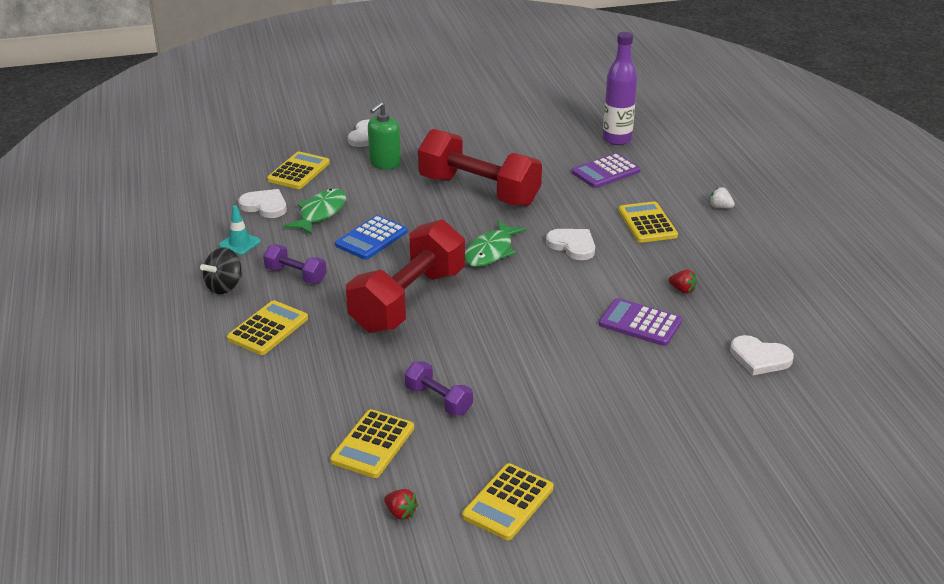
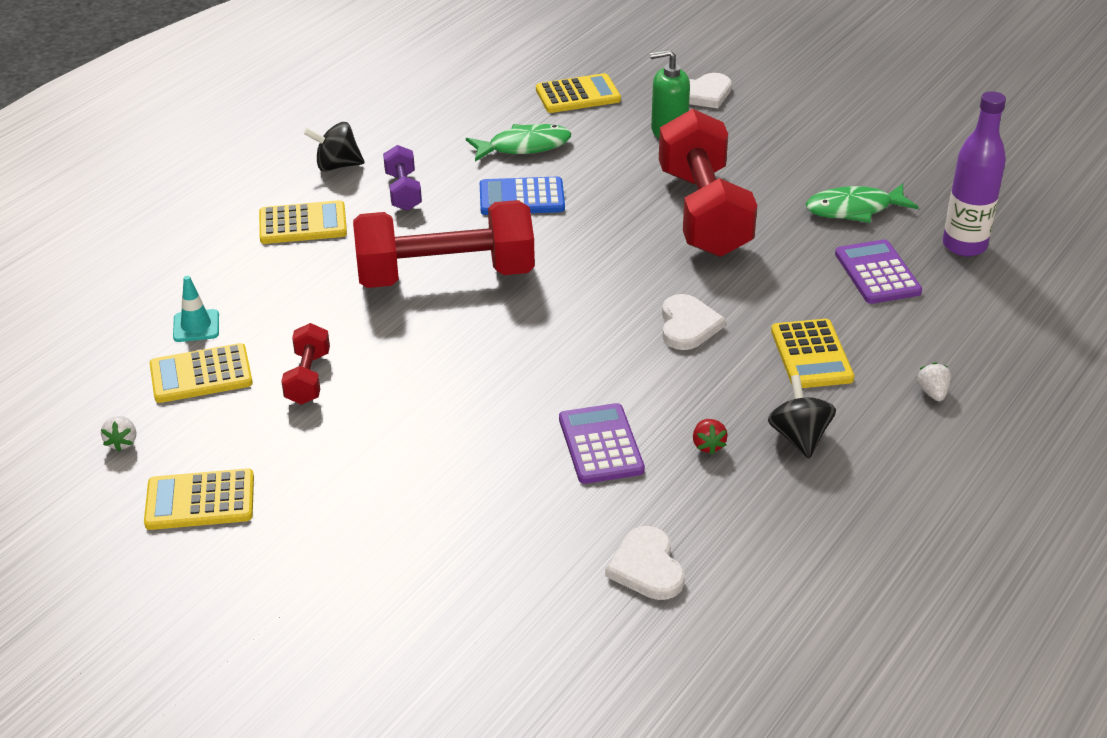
camera: 50 degrees right, 5 degrees up
(239, 243) = (413, 134): turquoise traffic cone -> turquoise traffic cone (196, 326)
(265, 206) = (492, 112): white heart -> none
(400, 513) = (122, 442): red strawberry -> white strawberry
(438, 400) = (308, 378): purple dumbbell -> red dumbbell
(491, 251) = (600, 279): green fish -> green fish (854, 209)
(605, 172) = (877, 273): purple calculator -> purple calculator turned 60 degrees clockwise
(647, 223) = (811, 355): yellow calculator -> yellow calculator turned 135 degrees clockwise
(709, 260) = (799, 437): none -> black spinning top

